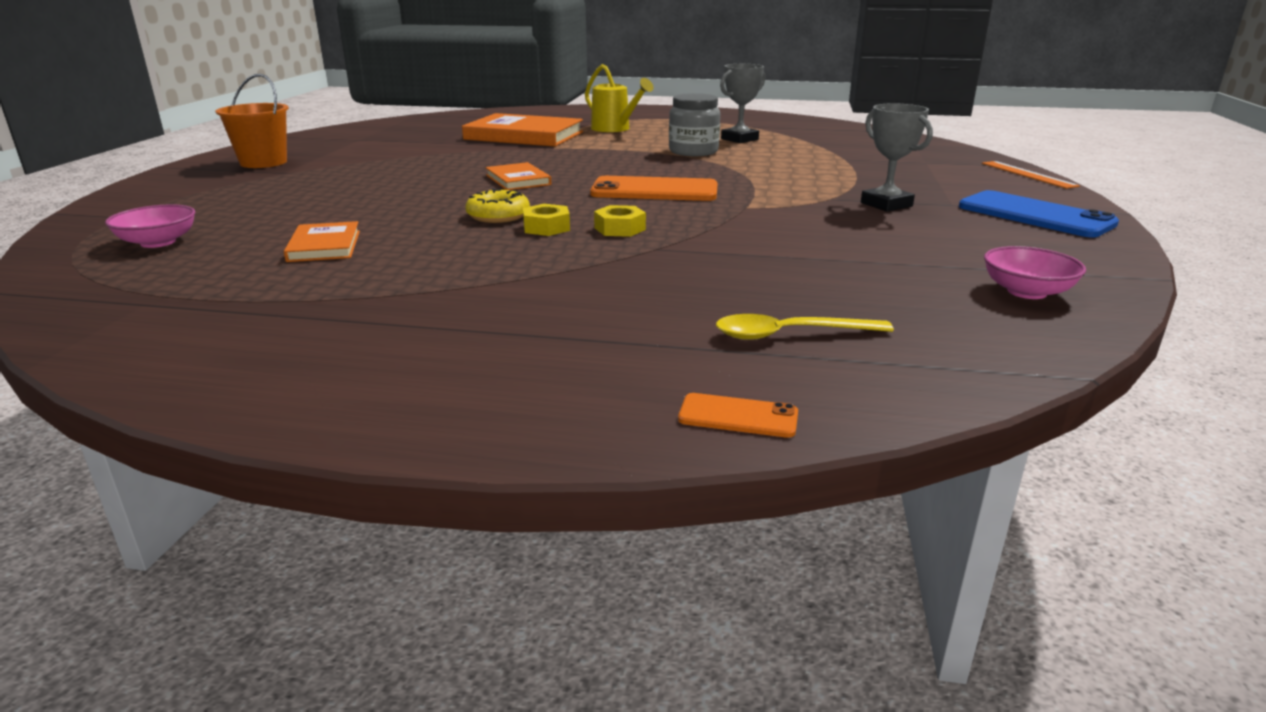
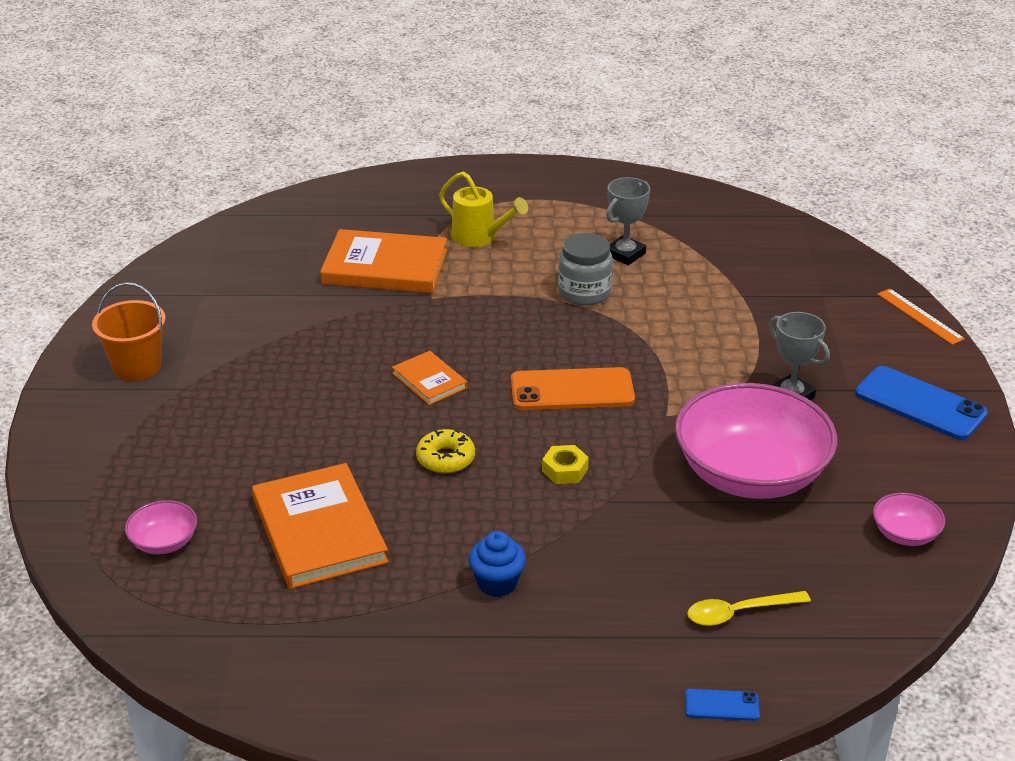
camera: 10 degrees left, 10 degrees up
(324, 246) = (319, 531): orange book -> orange book, size x1.90
(489, 291) = (497, 583): none -> blue cupcake
(546, 227) = (499, 475): yellow nut -> none
(738, 416) = (721, 705): orange phone -> blue phone
(830, 242) = (750, 474): none -> pink bowl

